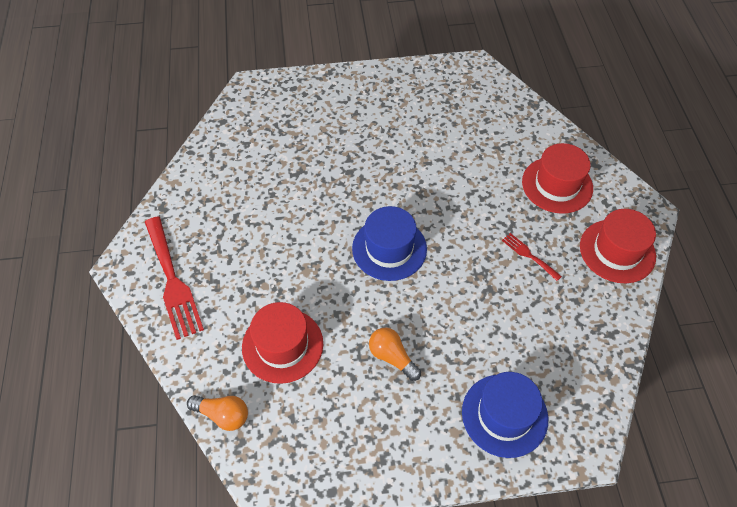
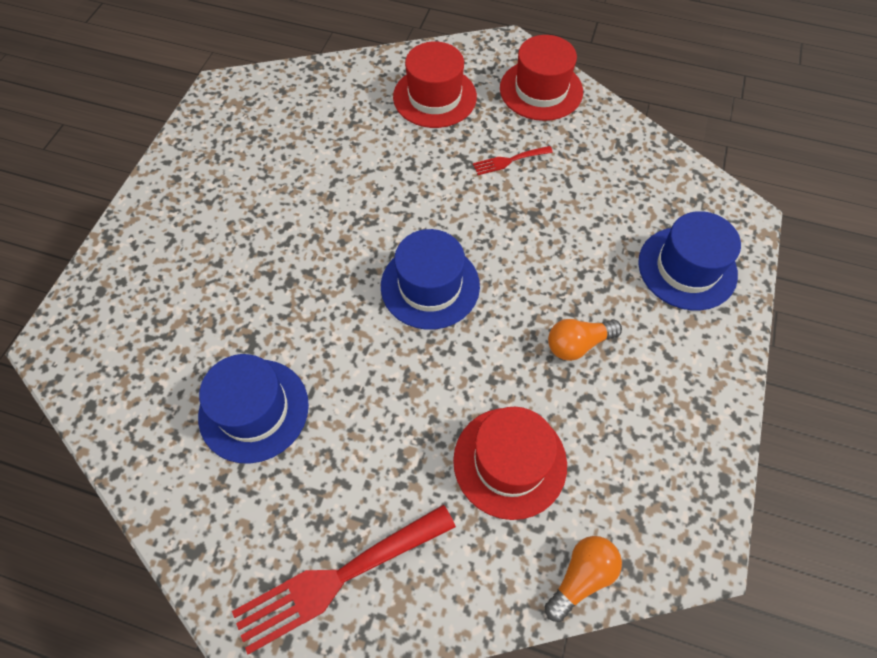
camera: 65 degrees left, 5 degrees up
(172, 281) = (337, 578): red fork -> red fork turned 150 degrees clockwise
(254, 195) = (254, 410): none -> blue hat

